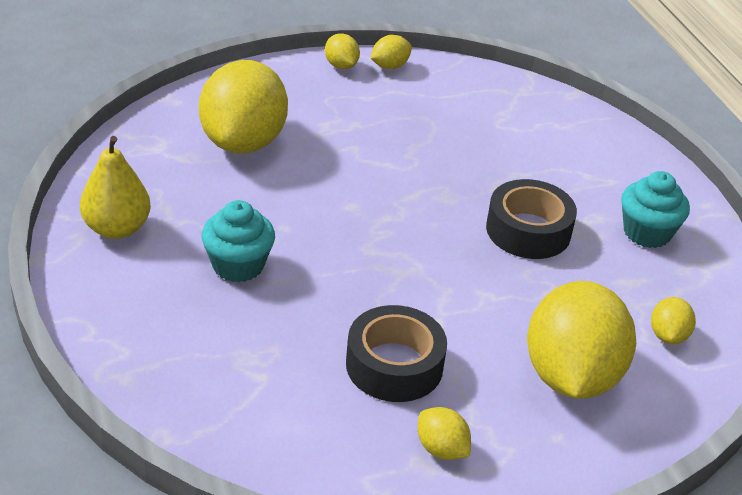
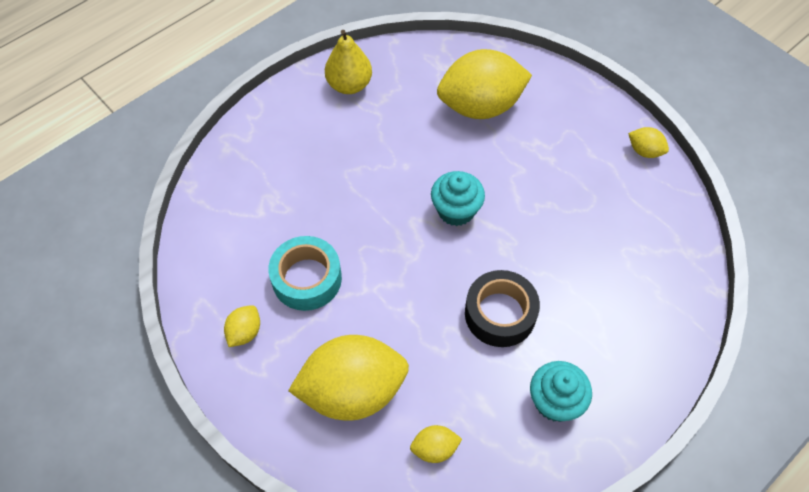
camera: 70 degrees right, 20 degrees up
(238, 265) = (352, 158): turquoise cupcake -> turquoise cupcake (456, 210)
(341, 66) = (618, 122): yellow lemon -> none
(394, 365) = (307, 279): black tape -> turquoise tape

